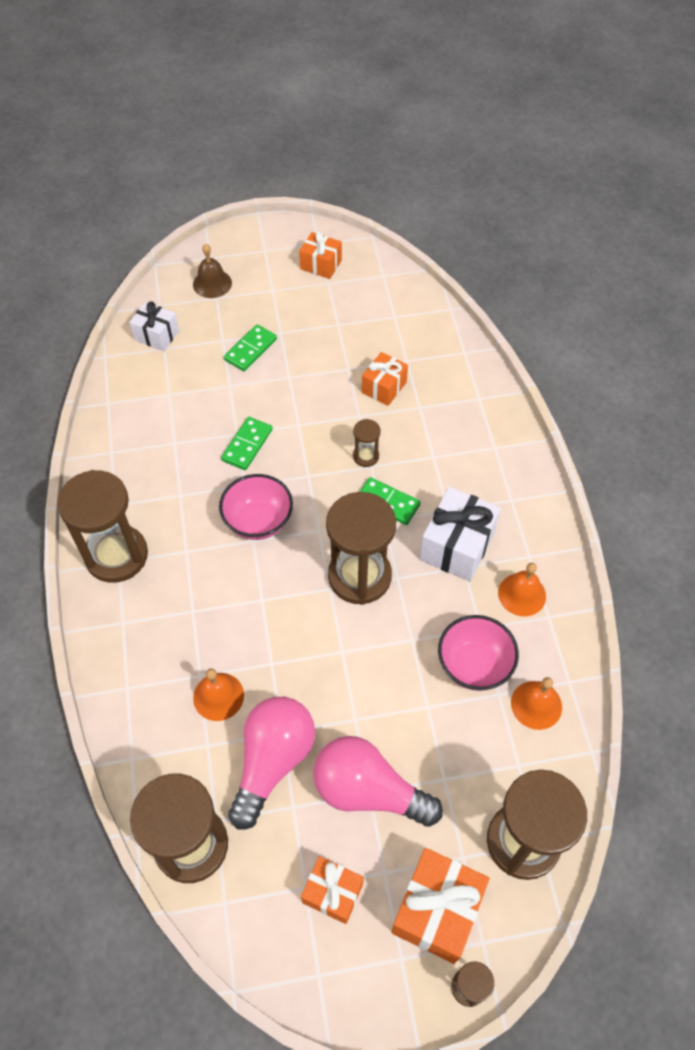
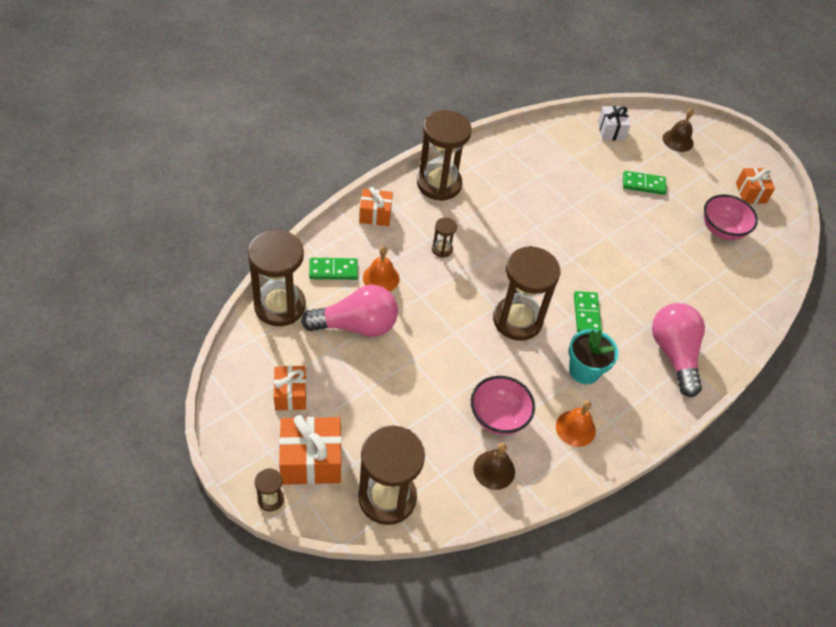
camera: 55 degrees right, 5 degrees down
(247, 445) = (568, 215): green domino -> green domino (333, 270)
(258, 521) = (516, 246): pink bowl -> pink bowl (722, 230)
(366, 456) = (613, 286): brown hourglass -> brown hourglass (442, 249)
(368, 790) = (368, 387): pink light bulb -> pink light bulb (674, 354)
(384, 387) = (679, 273): orange gift -> orange gift (375, 215)
(457, 546) = (584, 370): white gift -> turquoise flower pot
(536, 705) = (494, 470): orange bell -> brown bell

